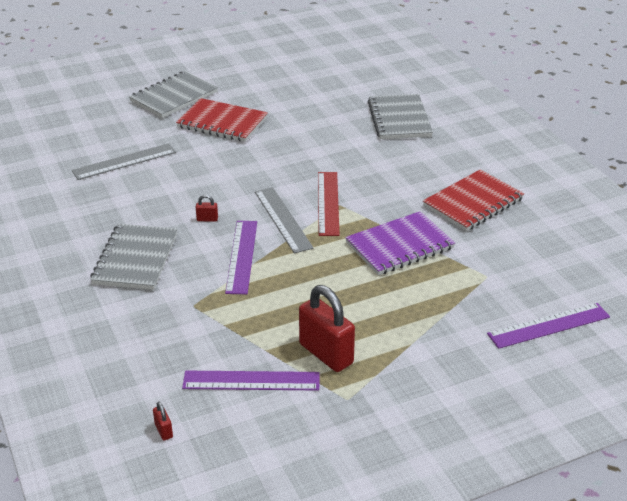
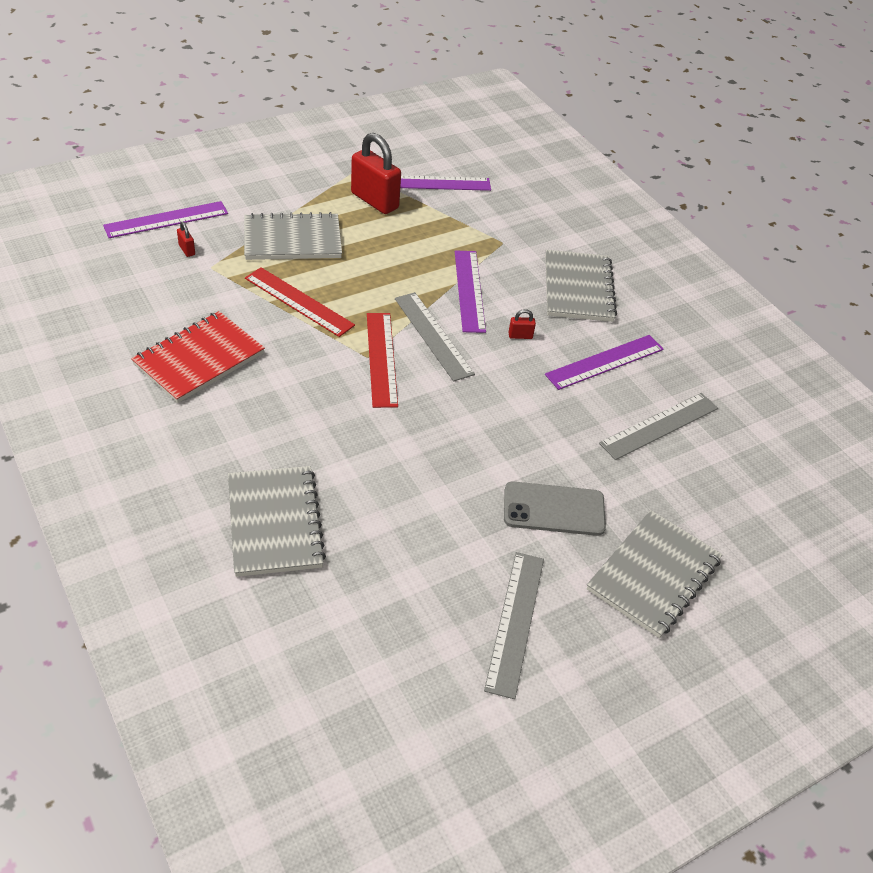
camera: 170 degrees right, 10 degrees up
(143, 201) = (604, 362): none -> purple ruler
(164, 431) = (492, 154): red padlock -> red padlock (187, 250)
(222, 122) = (554, 509): red notebook -> grey phone
(262, 83) = (515, 622): none -> grey ruler
(399, 246) = (299, 301): purple notebook -> red ruler
(413, 305) = (292, 240): none -> grey notebook

